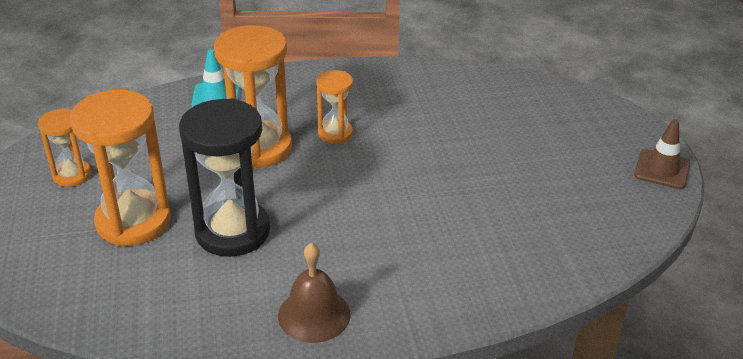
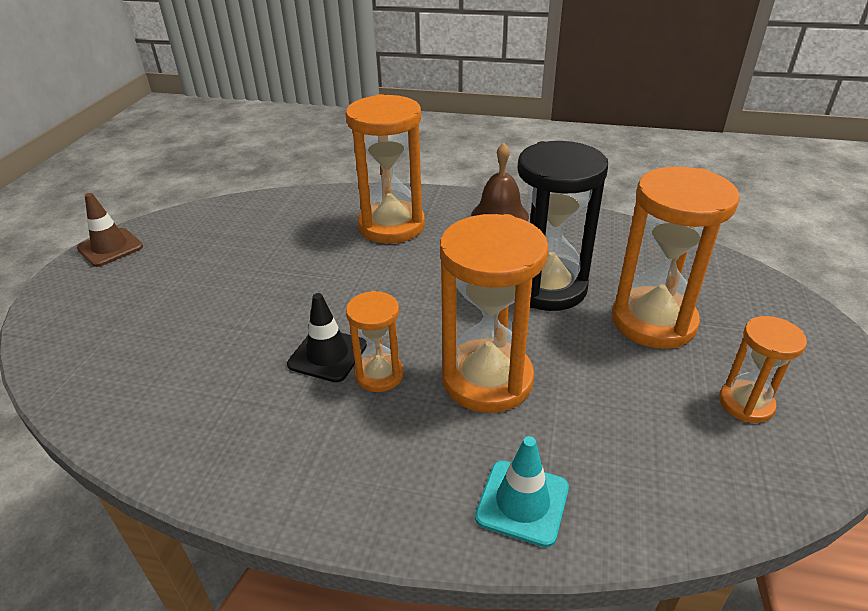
camera: 155 degrees left, 0 degrees up
(381, 136) = (327, 355): none -> black traffic cone
(426, 265) = (391, 226): none -> orange hourglass

